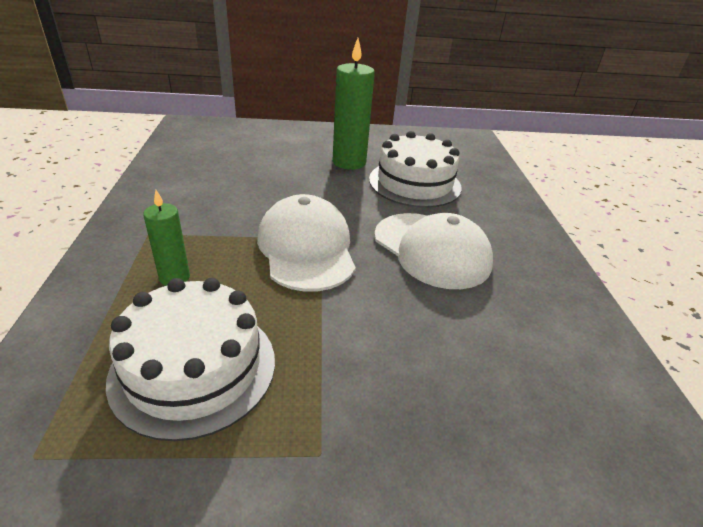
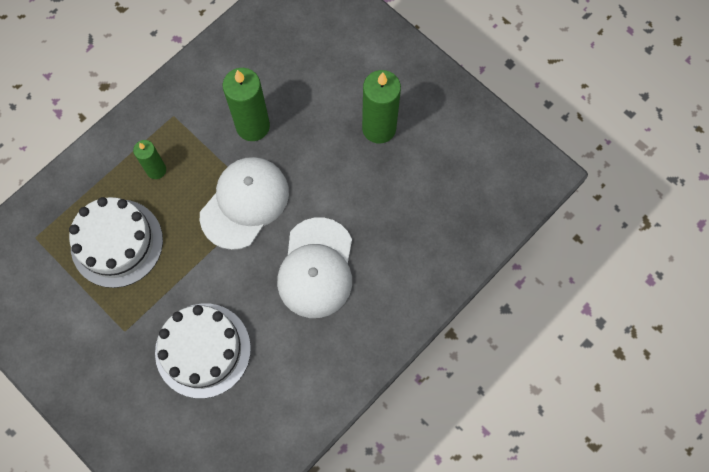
camera: 50 degrees right, 35 degrees up
(245, 203) = (253, 126): none -> green candle
(414, 183) = (396, 195): white cake -> white cake (203, 350)

